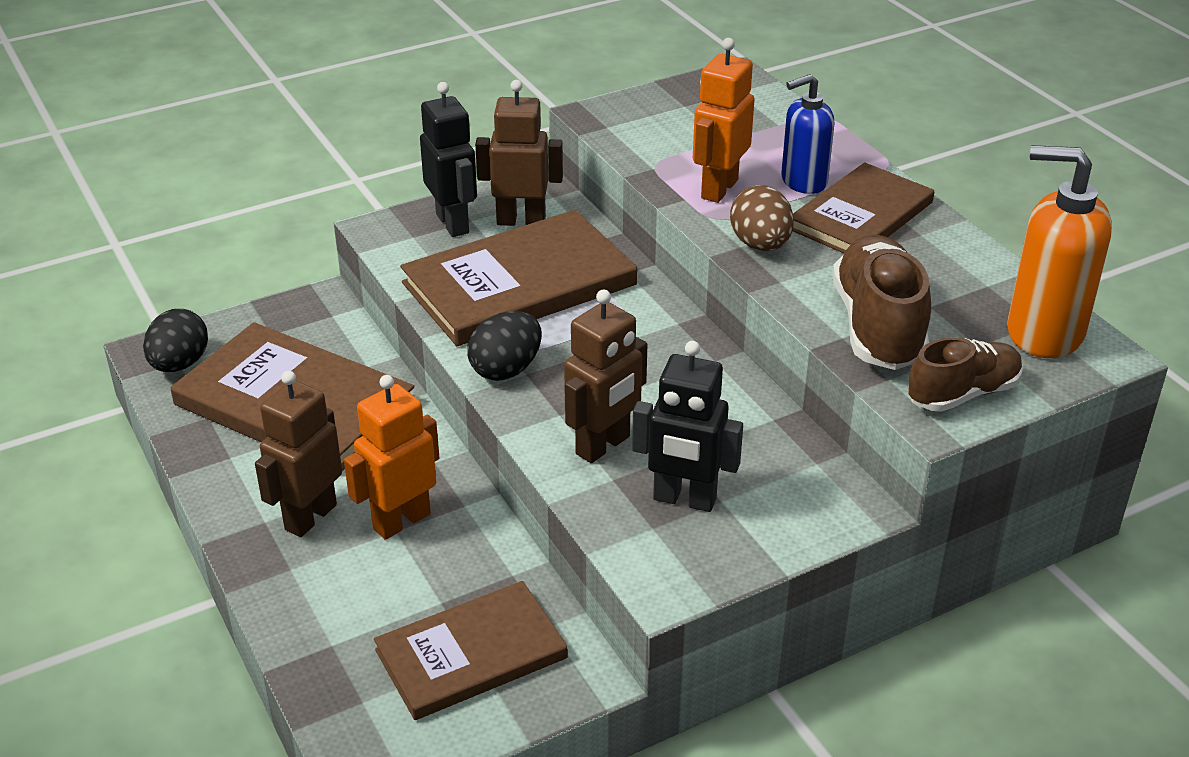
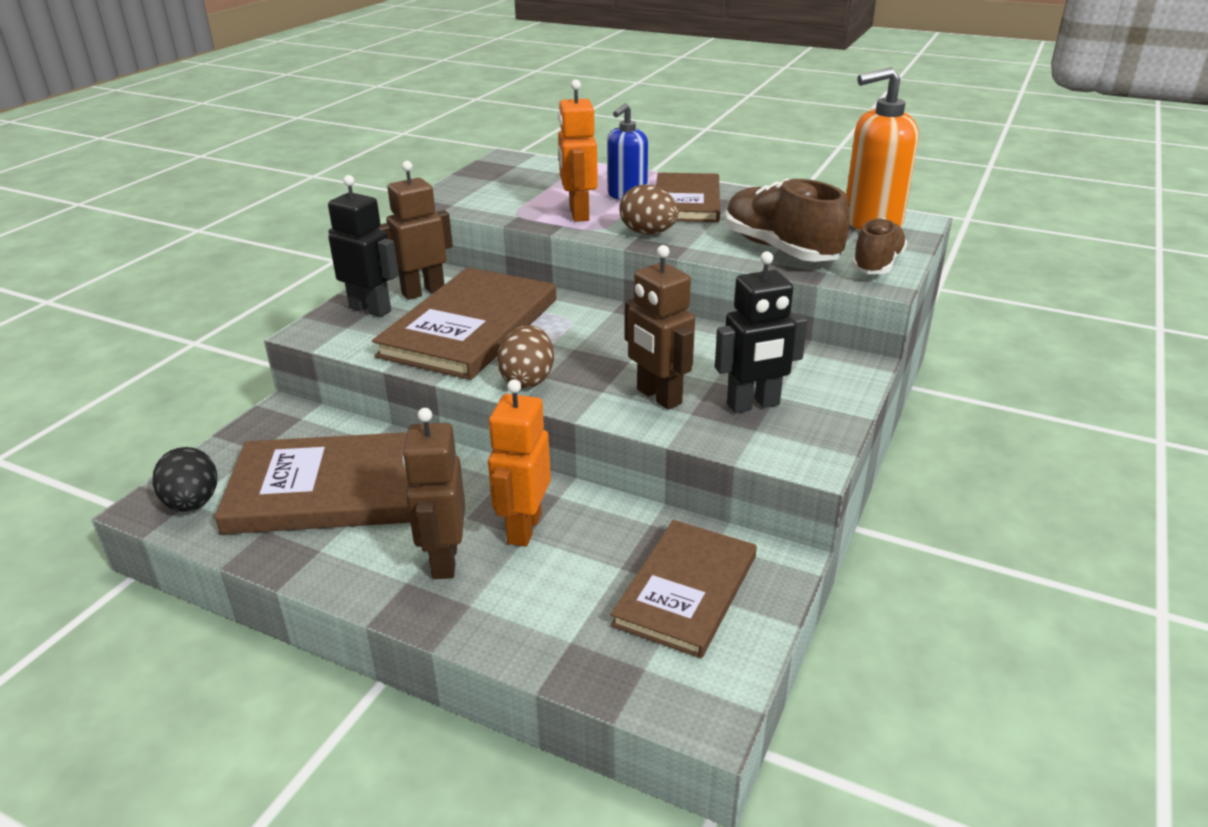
camera: 35 degrees left, 5 degrees down
(506, 369) = (527, 380): black egg -> brown egg
(603, 446) = (658, 397): brown robot -> brown robot turned 135 degrees clockwise

